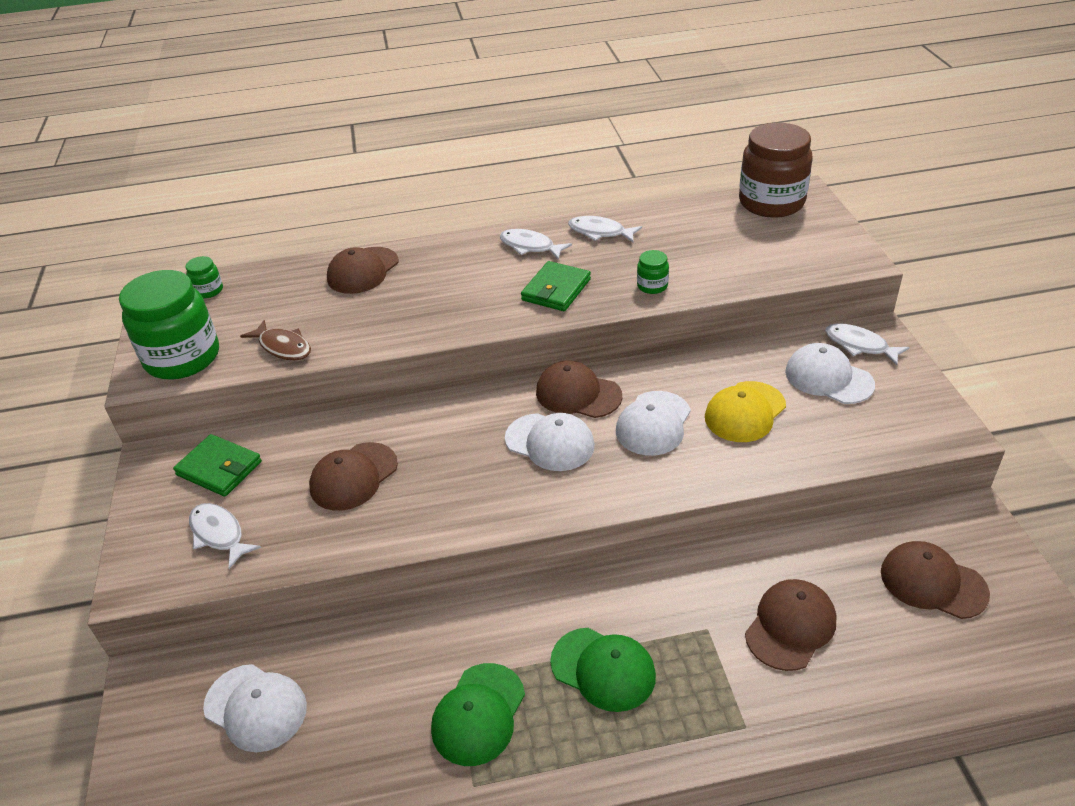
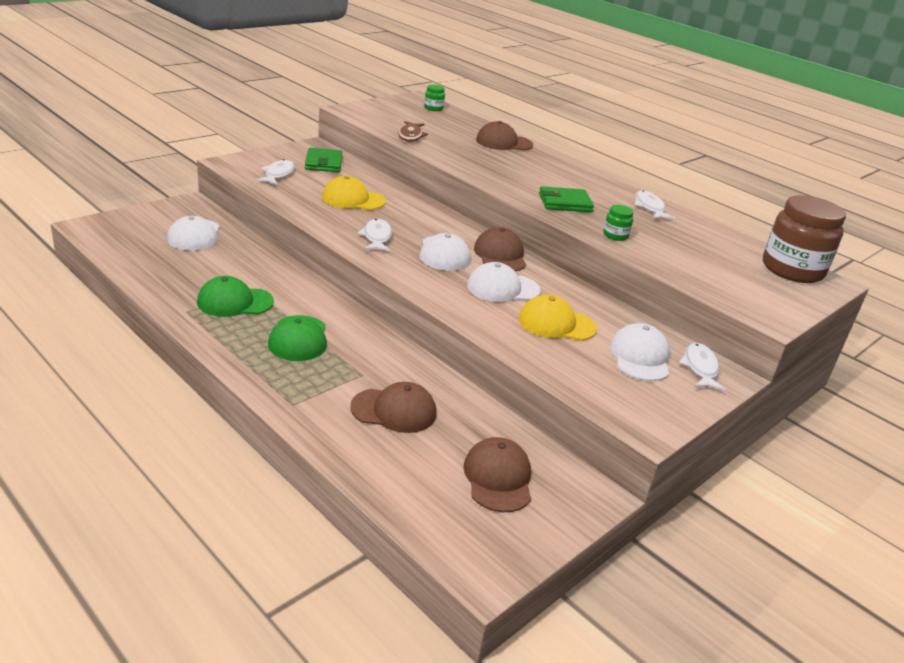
camera: 50 degrees right, 10 degrees down
(182, 358) = (373, 114): green jar -> none
(353, 476) = (353, 199): brown cap -> yellow cap
(530, 246) = (599, 187): white fish -> white fish (377, 237)

